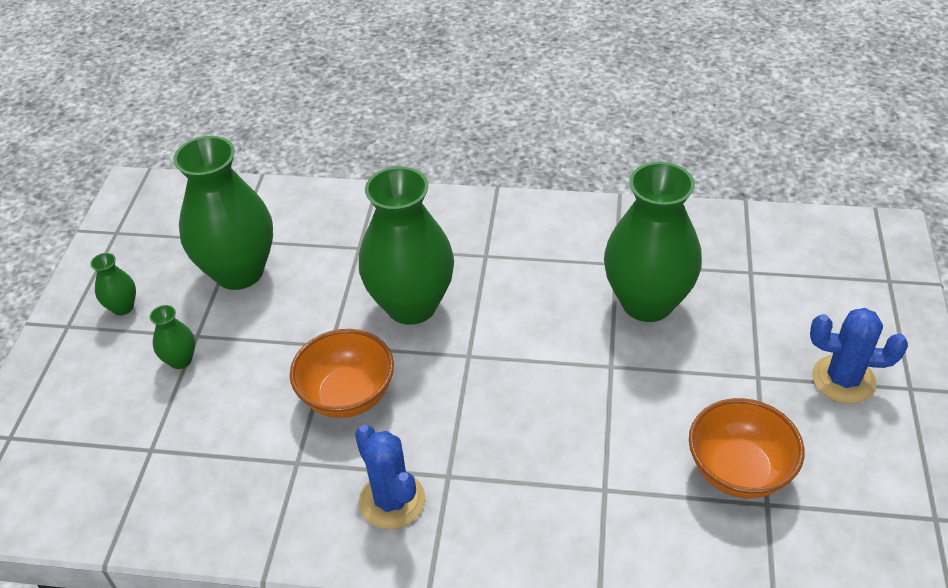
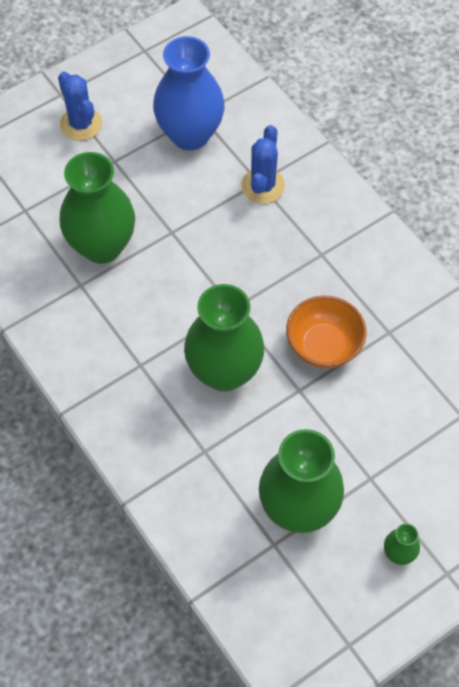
camera: 135 degrees left, 15 degrees up
(180, 360) = (395, 467): green vase -> none
(392, 500) = (361, 267): blue cactus -> blue cactus (263, 186)
(739, 471) = (190, 135): orange bowl -> blue vase

